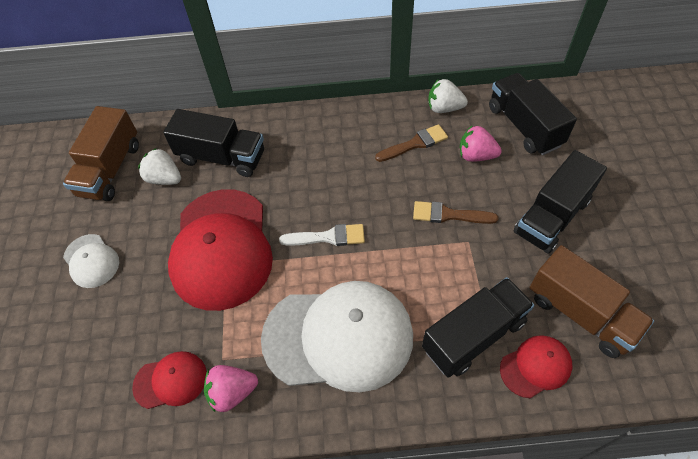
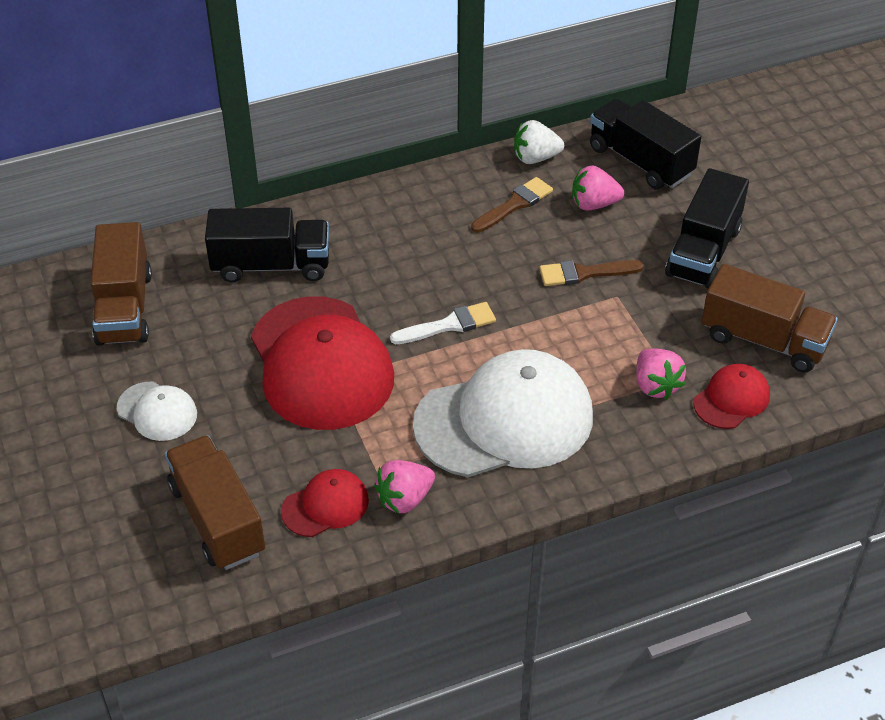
camera: 20 degrees left, 10 degrees down
(88, 370) = (217, 519): none -> brown truck
(164, 178) = (206, 303): white strawberry -> none
(473, 335) = (655, 385): black truck -> pink strawberry

